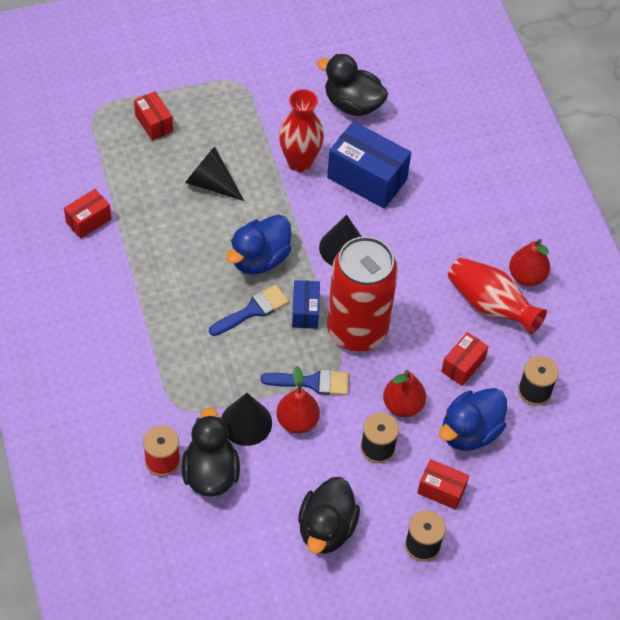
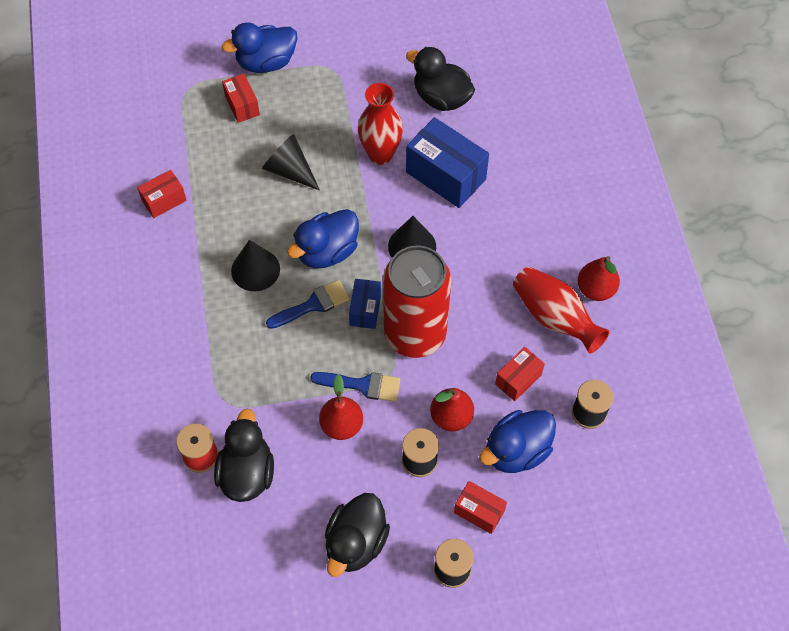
camera: 10 degrees right, 5 degrees up
(172, 80) = (266, 62): none -> blue duck
(246, 422) = (290, 422): black cone -> black cone (255, 269)

